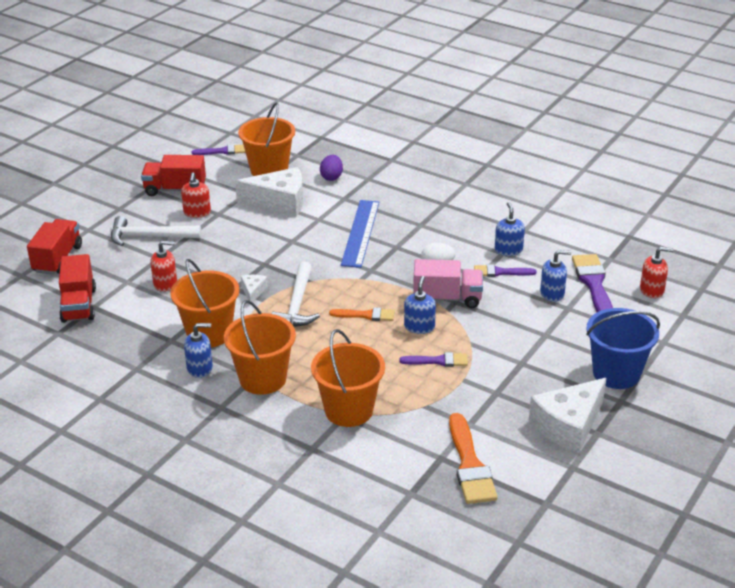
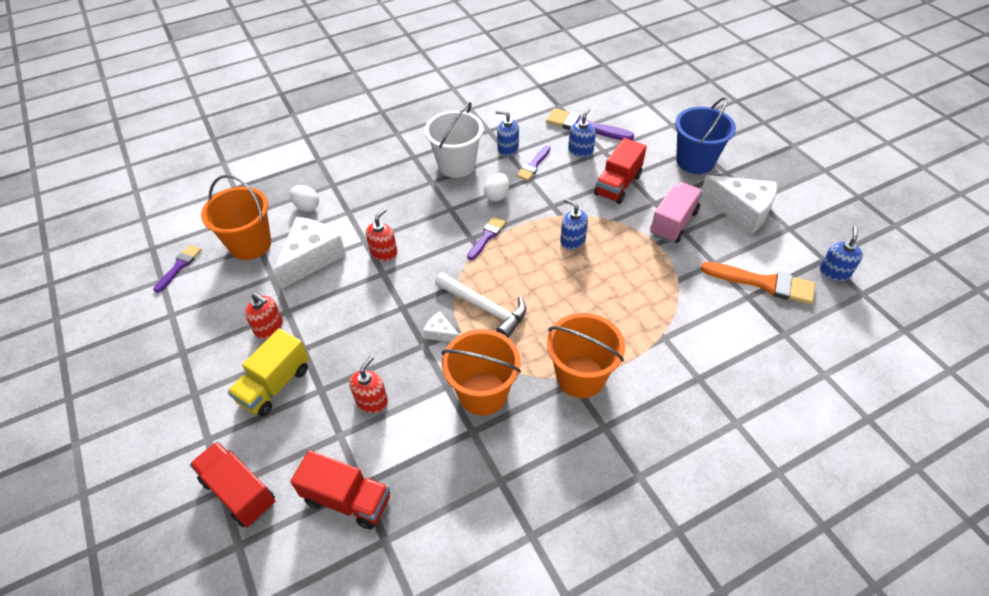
camera: 60 degrees left, 15 degrees up
(149, 237) = (275, 385): white hammer -> yellow truck
(175, 189) = (209, 330): red truck -> red truck (618, 185)
(200, 368) = (534, 422): blue soap dispenser -> blue soap dispenser (834, 272)
(331, 177) = (307, 207): purple egg -> white egg
(349, 410) = (659, 331): orange bucket -> none
(360, 233) = (411, 223): blue ruler -> none
(366, 315) = (534, 267): orange brush -> none
(438, 361) = (625, 248): purple brush -> purple brush (487, 237)
(447, 298) = (546, 208): pink truck -> pink truck (673, 223)
(456, 230) = (456, 165): none -> white bucket
(568, 425) = (742, 210): white cheese -> white cheese turned 45 degrees counterclockwise
(652, 290) = (610, 104): red soap dispenser -> red soap dispenser (384, 252)

